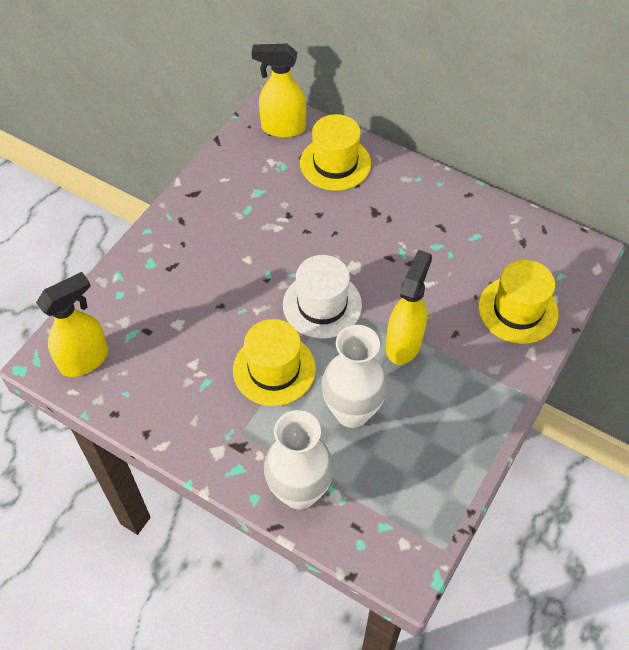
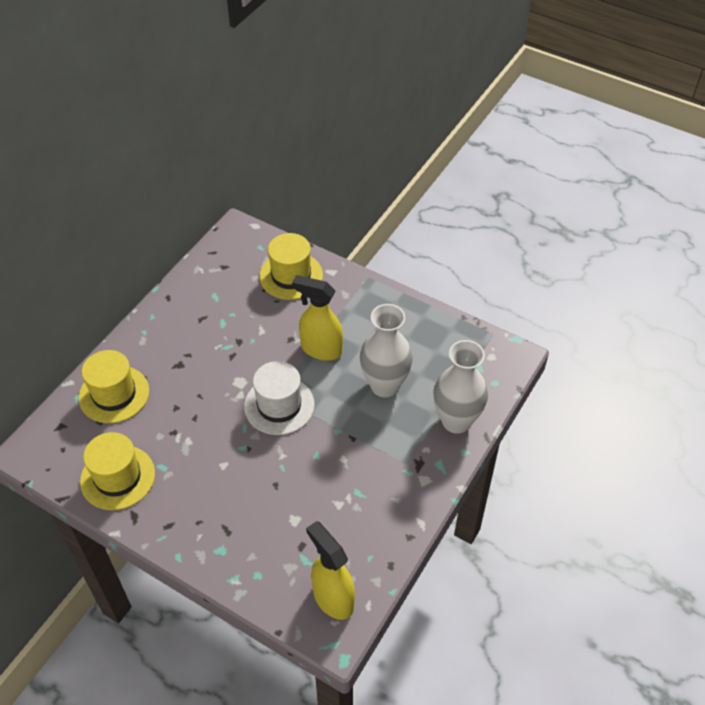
camera: 90 degrees left, 5 degrees down
(274, 369) = (344, 440): yellow hat -> yellow hat (117, 477)
(282, 128) = (57, 439): yellow spray bottle -> none

